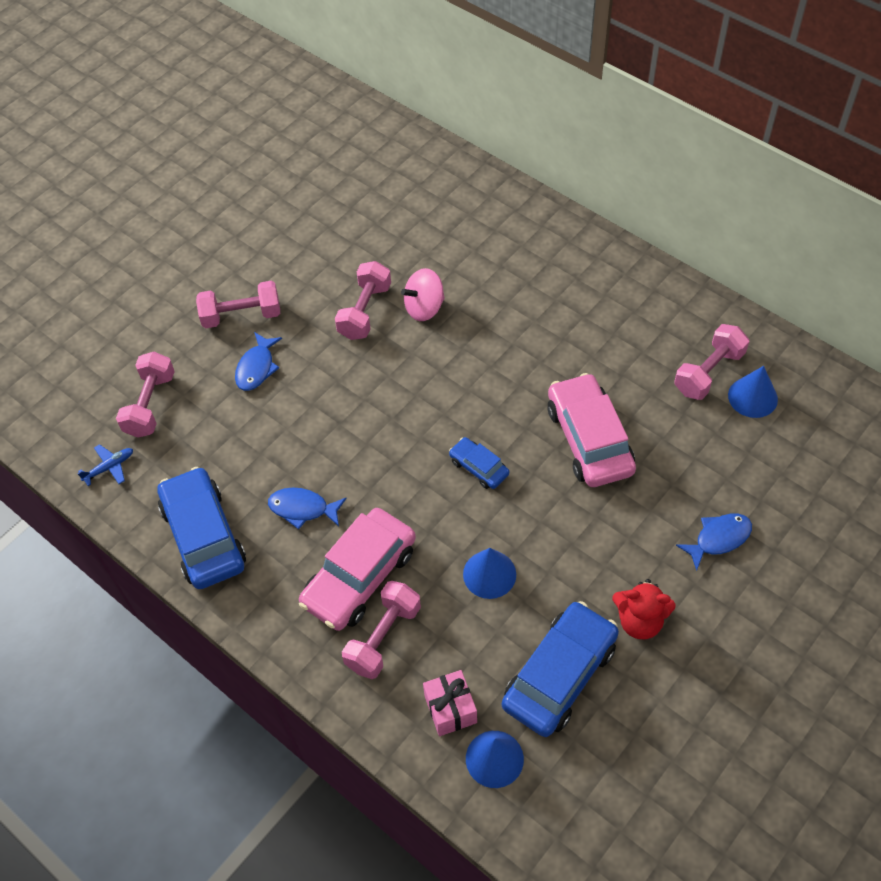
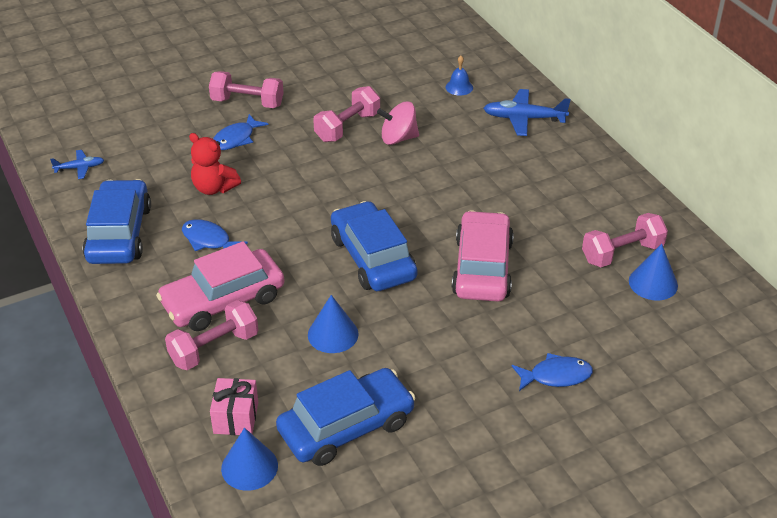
camera: 20 degrees right, 15 degrees down
(150, 405) = (138, 138): pink dumbbell -> none
(450, 219) = (459, 87): none -> blue bell
(479, 467) = (373, 258): blue car -> blue car, size x1.98
(535, 238) = (524, 119): none -> blue plane
(639, 621) = (444, 412): red teddy bear -> red teddy bear (214, 188)

